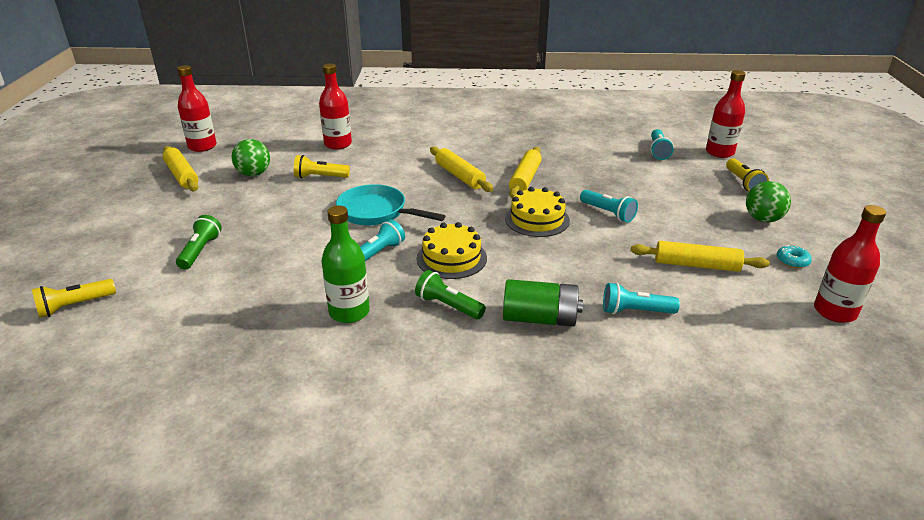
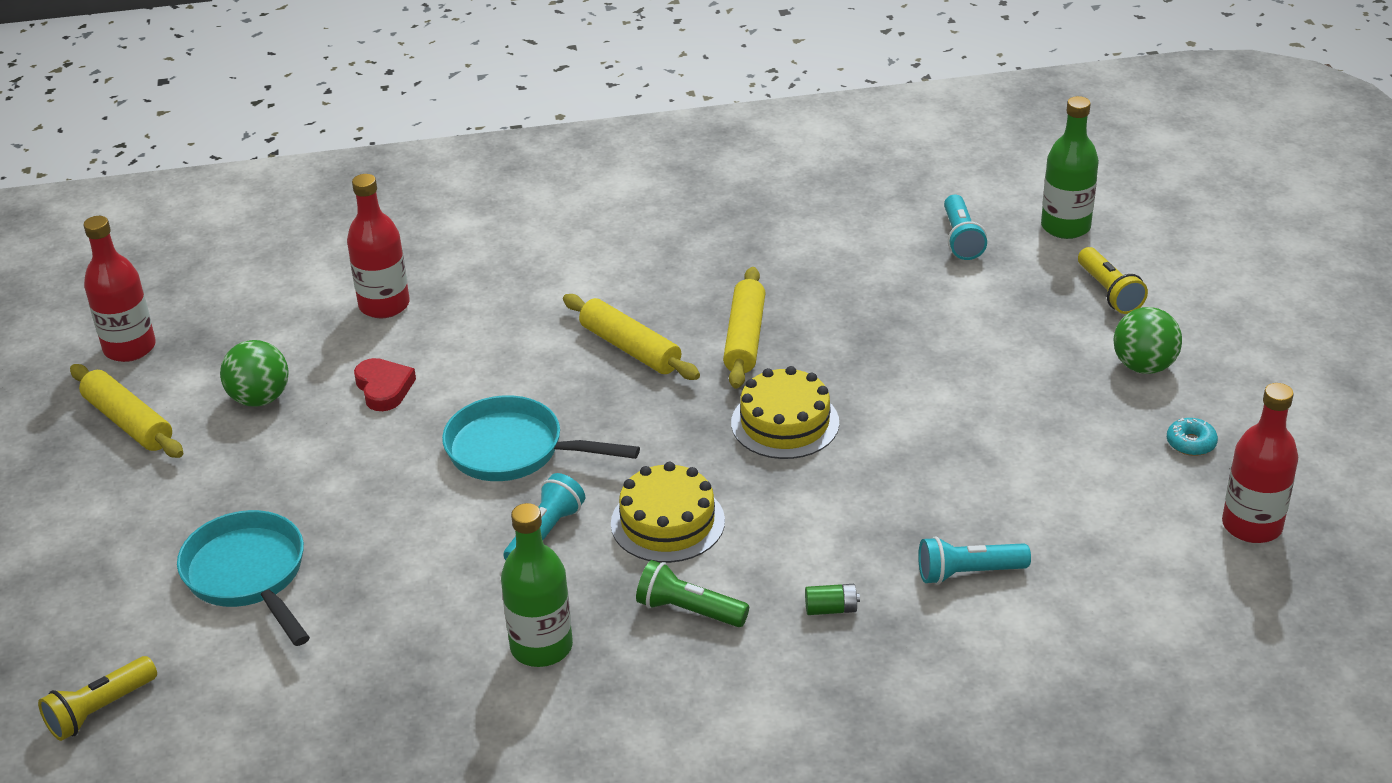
camera: 10 degrees left, 5 degrees up
(200, 251) = (249, 576): green flashlight -> turquoise pan
(320, 177) = (384, 388): yellow flashlight -> red heart
(540, 318) = (831, 609): green battery -> green battery, size x0.46
(608, 213) = (898, 391): turquoise flashlight -> none
(696, 265) = (1048, 474): yellow rolling pin -> none
(719, 152) = (1065, 227): red bottle -> green bottle

